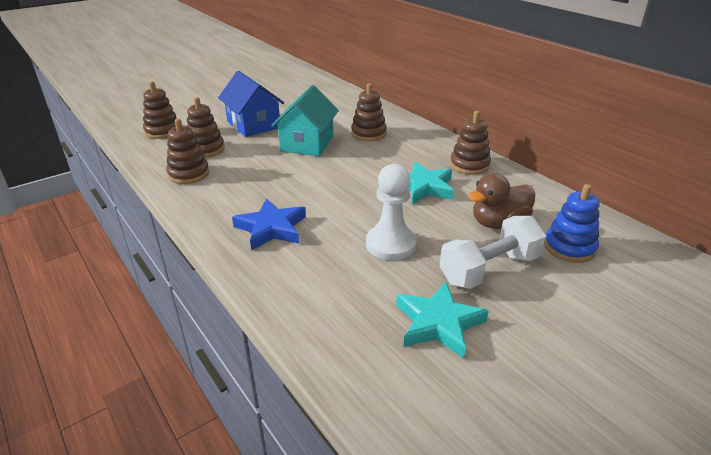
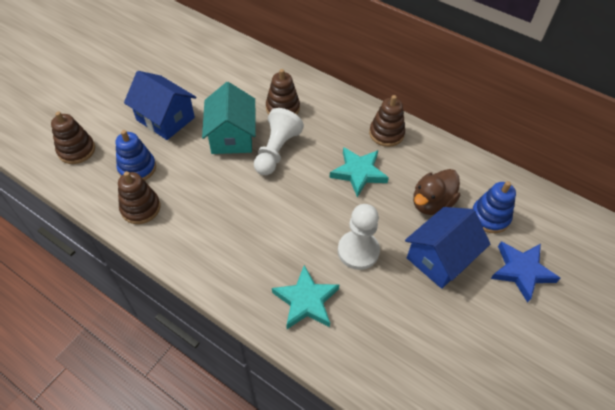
camera: 20 degrees left, 20 degrees up
(205, 149) = (137, 168): brown stacking toy -> blue stacking toy
(271, 228) = (253, 259): blue star -> blue star (521, 271)
(345, 159) = (276, 151): none -> white pawn
(438, 323) = (422, 324): turquoise star -> turquoise star (306, 301)
(489, 269) = (440, 258): white dumbbell -> blue house

